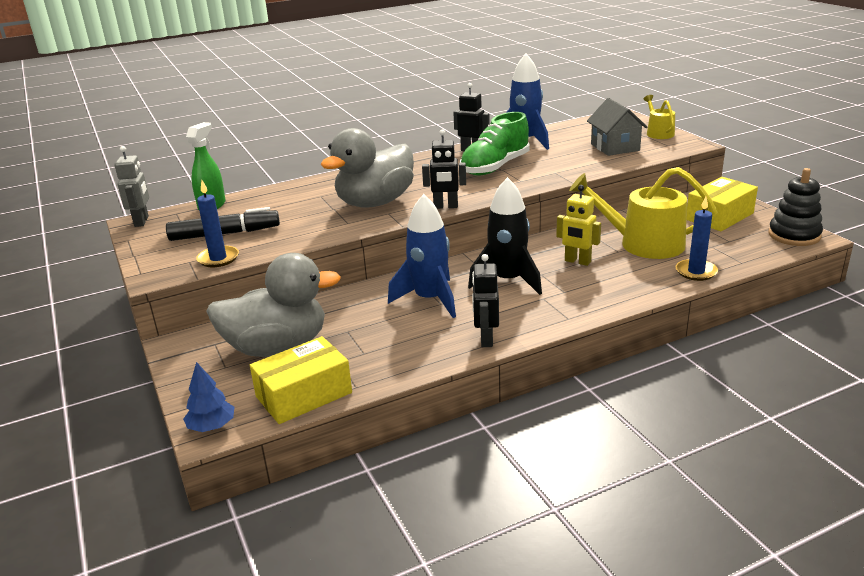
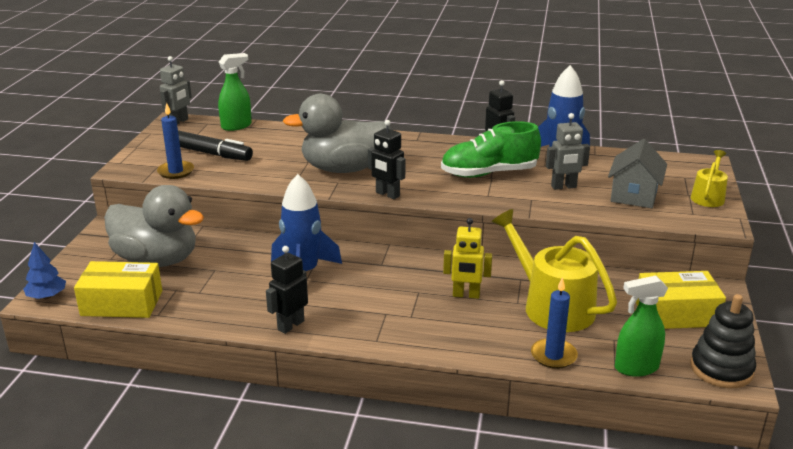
camera: 35 degrees right, 0 degrees up
(508, 281) = (383, 285): black rocket -> none
(562, 157) = (564, 187): none -> grey robot
(577, 261) = (466, 295): yellow robot -> yellow robot turned 60 degrees counterclockwise
(751, 256) = (636, 368): none -> green spray bottle

